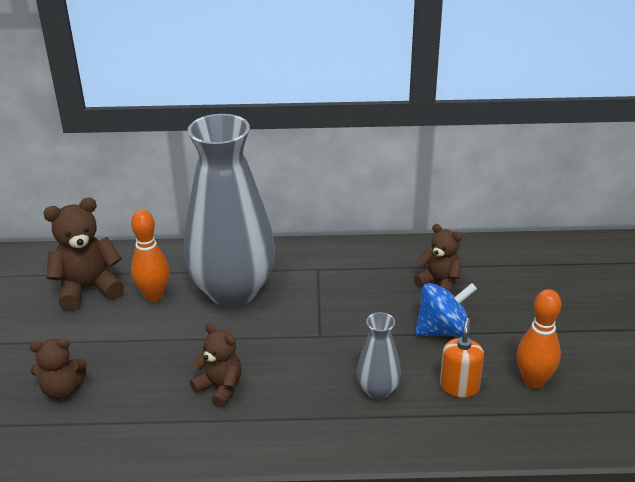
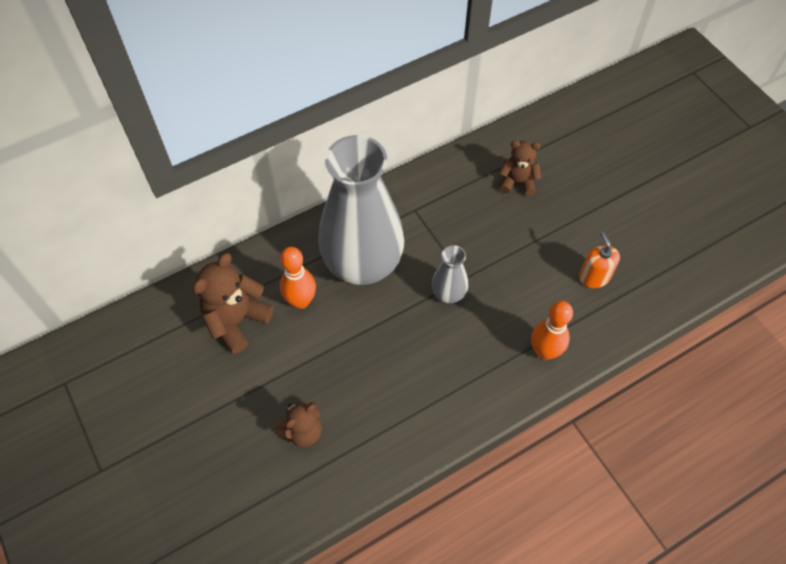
camera: 30 degrees left, 25 degrees up
(220, 388) = (425, 365): brown teddy bear -> none
(378, 390) = (541, 309): grey vase -> grey vase (448, 294)
(443, 330) = (550, 229): blue spinning top -> none
(533, 381) = (639, 247): orange bowling pin -> orange bowling pin (544, 351)

